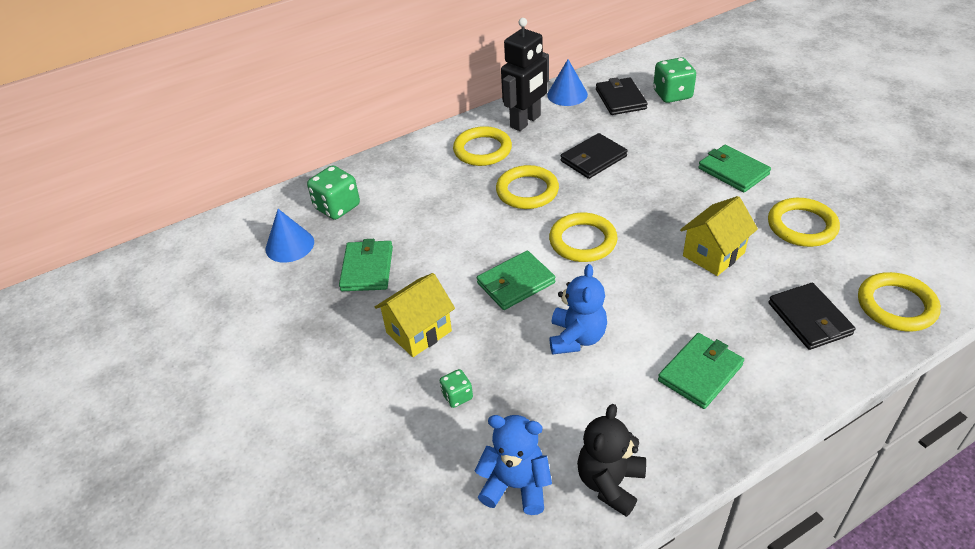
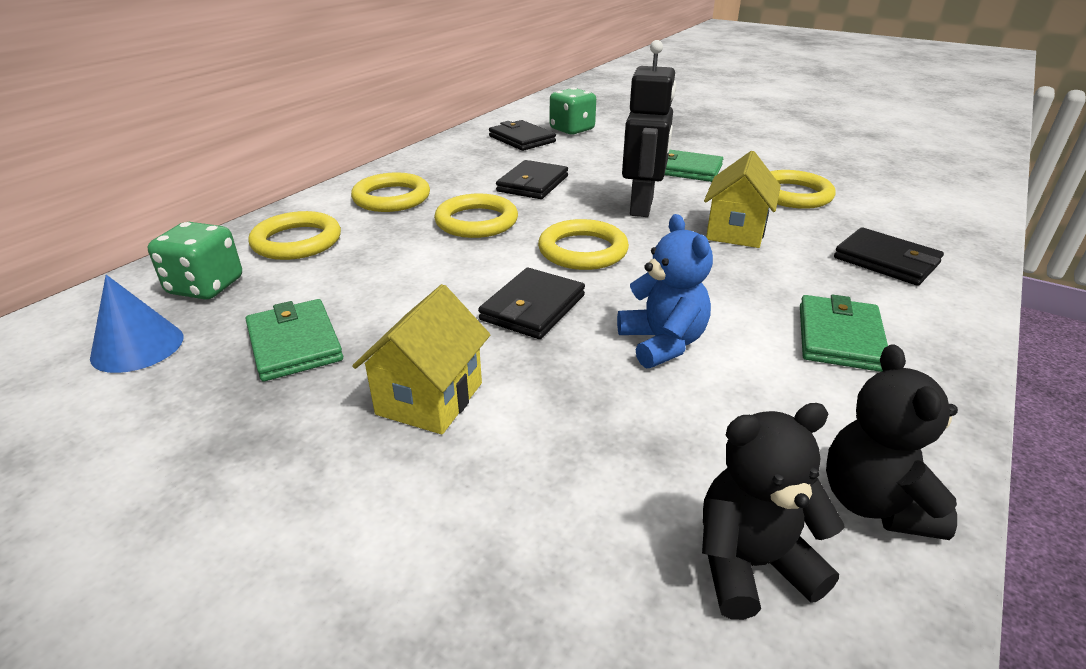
camera: 30 degrees left, 10 degrees down
(457, 396) = (553, 465): green dice -> none
(515, 283) = (533, 308): green wallet -> black wallet
(516, 485) = (751, 564): blue teddy bear -> black teddy bear
(526, 121) = (428, 168): black robot -> black robot (642, 207)
(567, 94) = (460, 143): blue cone -> none
(896, 305) = (944, 233): yellow ring -> yellow ring (297, 241)

